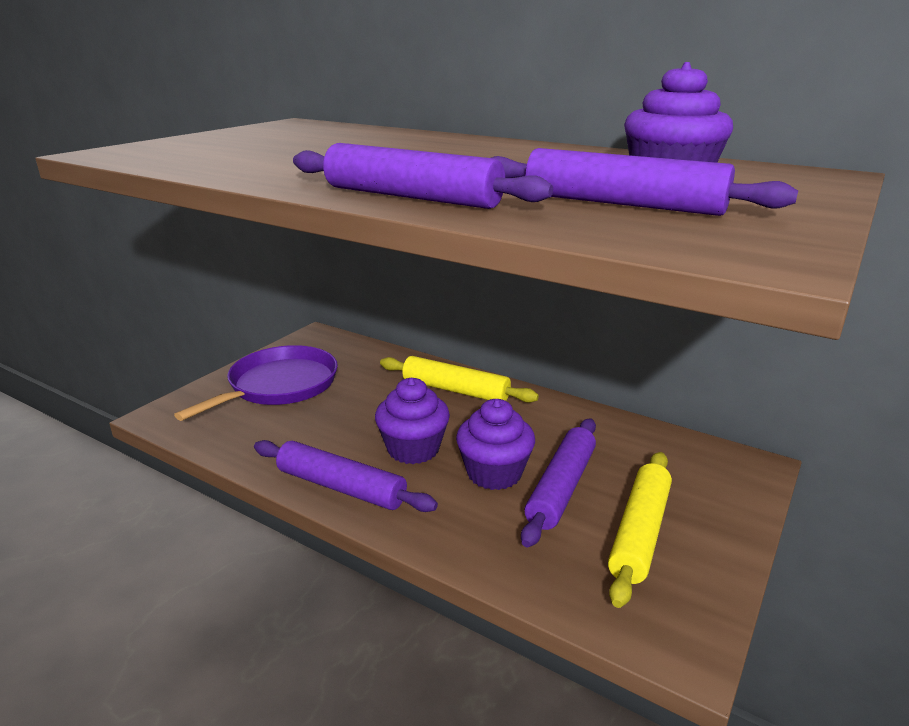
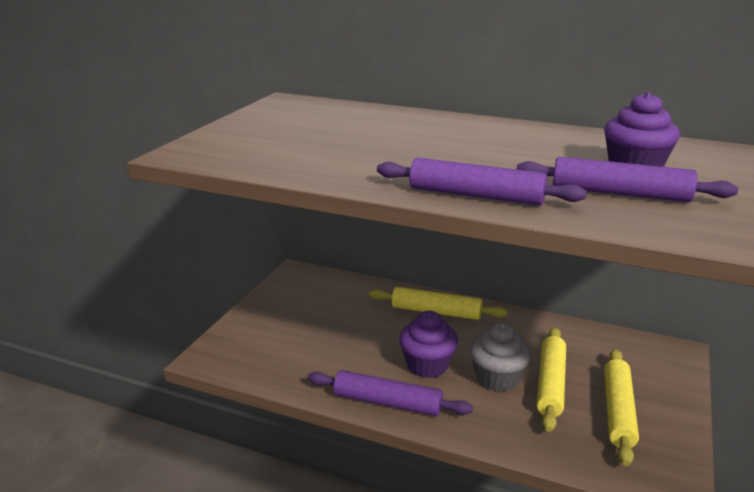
camera: 10 degrees left, 0 degrees up
(279, 386) = (290, 322): purple pan -> none
(494, 473) = (497, 378): purple cupcake -> grey cupcake
(561, 487) = (550, 384): purple rolling pin -> yellow rolling pin

